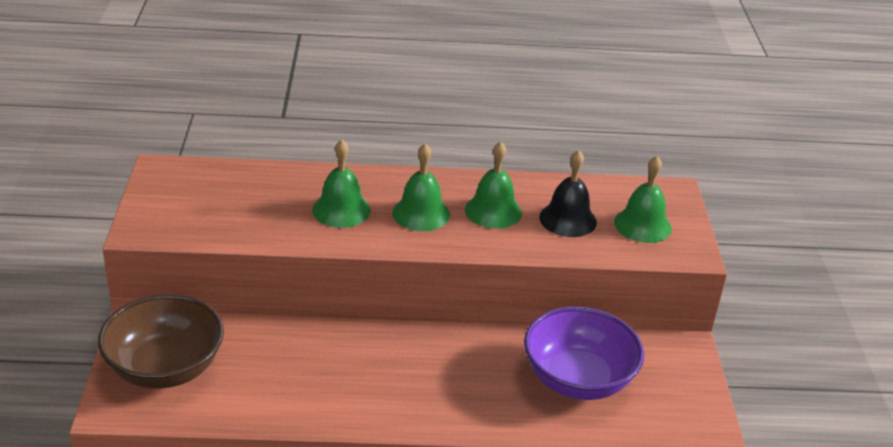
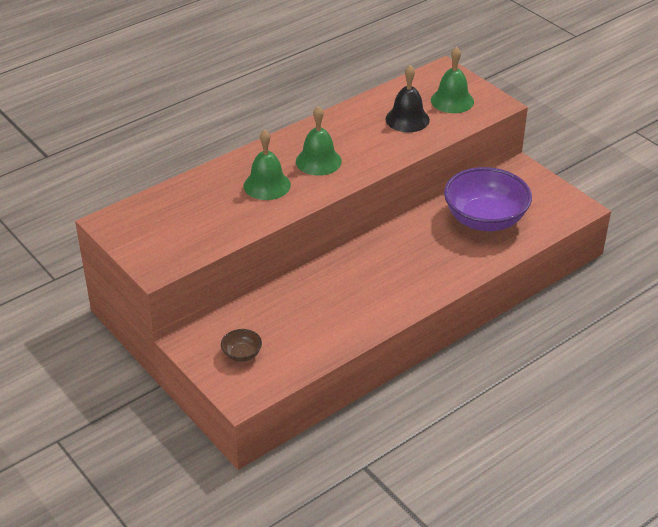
camera: 35 degrees left, 5 degrees up
(165, 368) = (242, 354): brown bowl -> brown bowl, size x0.42
(493, 211) = (358, 137): green bell -> none

